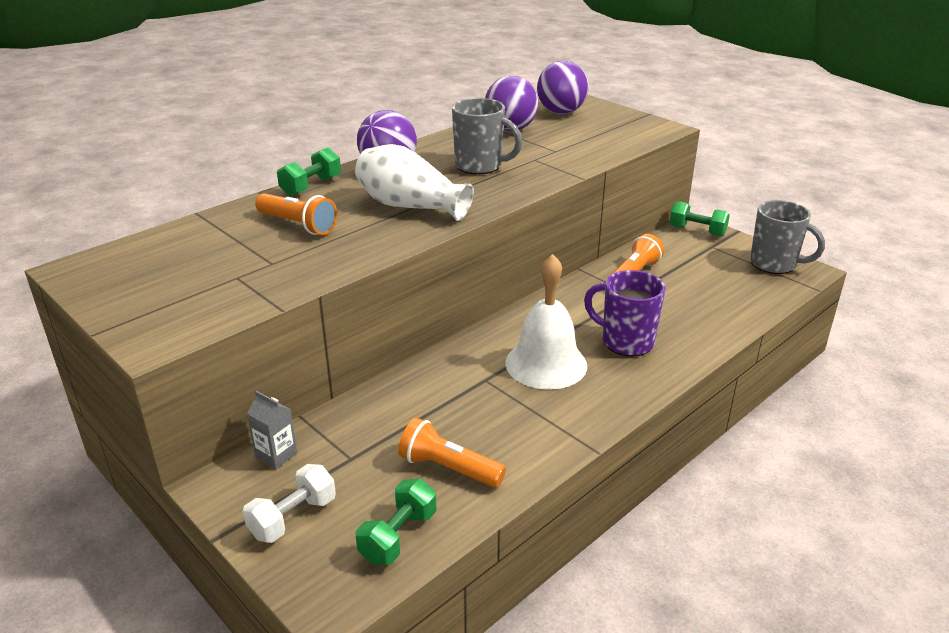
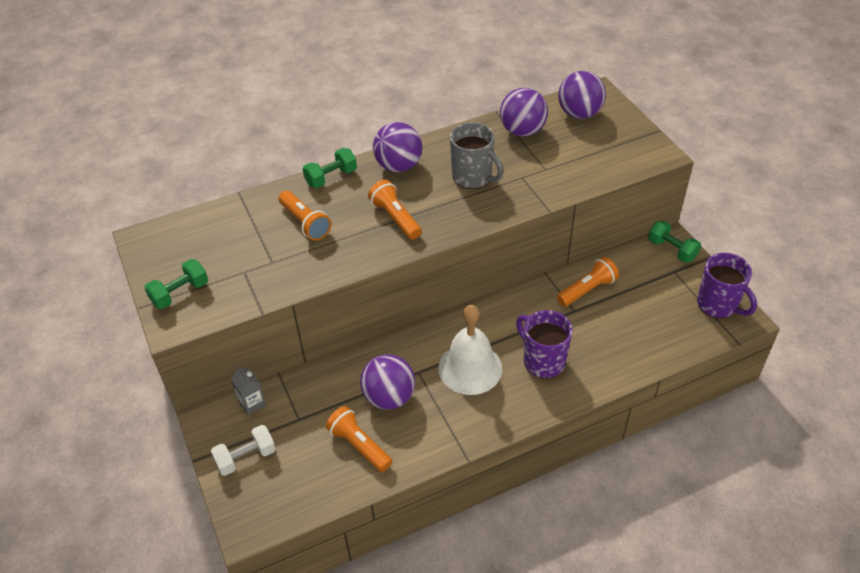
camera: 20 degrees right, 15 degrees up
(398, 536) = (305, 491): green dumbbell -> green dumbbell (180, 293)
(410, 206) = (395, 218): white vase -> orange flashlight
(462, 411) = (389, 397): none -> purple ball
(774, 264) = (718, 305): grey mug -> purple mug

